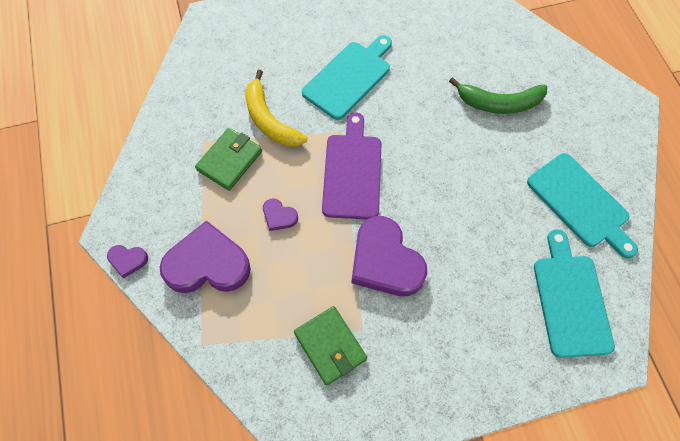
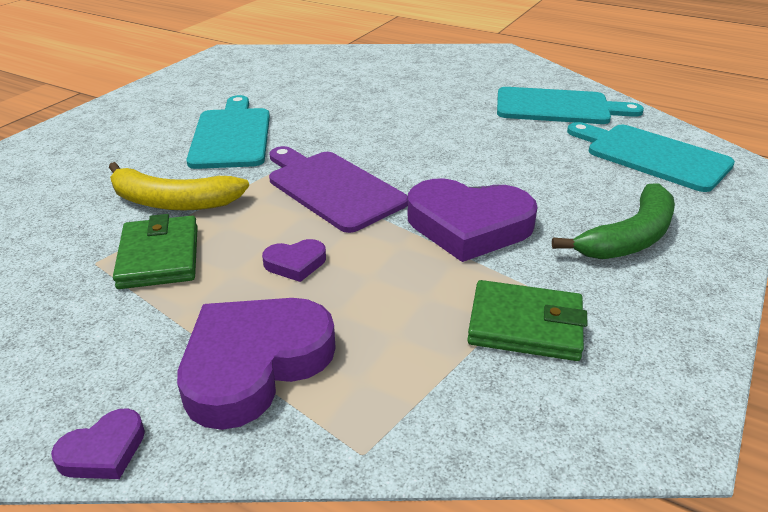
camera: 45 degrees left, 30 degrees down
(499, 103) = (403, 90): green banana -> green banana (629, 237)

